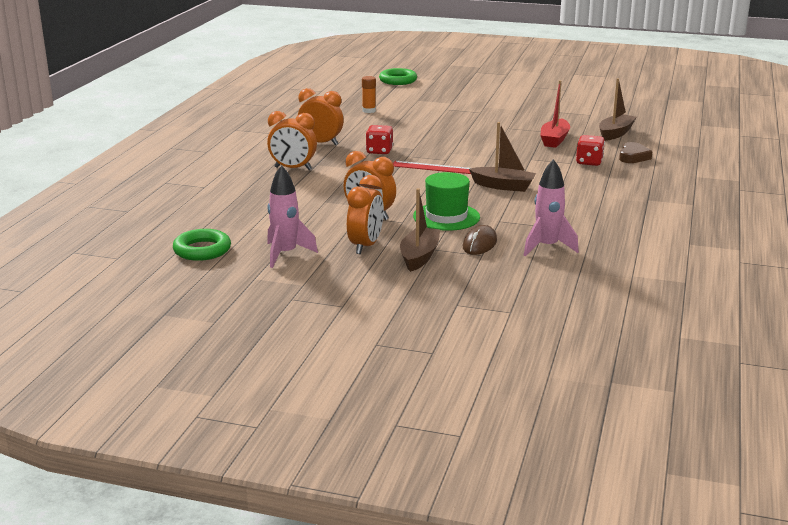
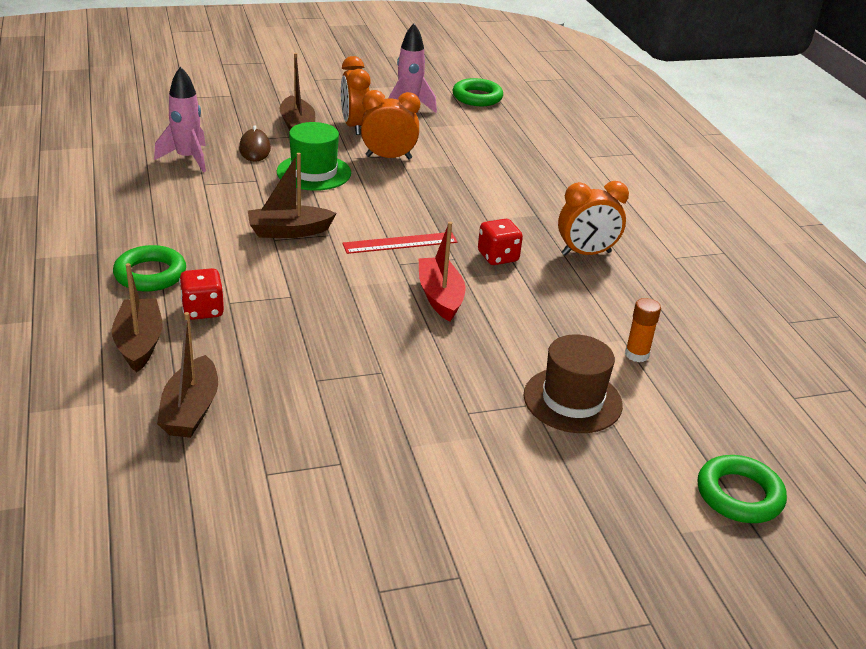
camera: 145 degrees right, 10 degrees up
(293, 168) = (549, 201): orange clock -> none
(425, 106) = (572, 400): none -> brown hat
(554, 140) = (284, 356): red boat -> red boat (440, 297)
(614, 182) = (150, 274): none -> green ring
(633, 157) = (139, 343): brown heart -> brown boat

